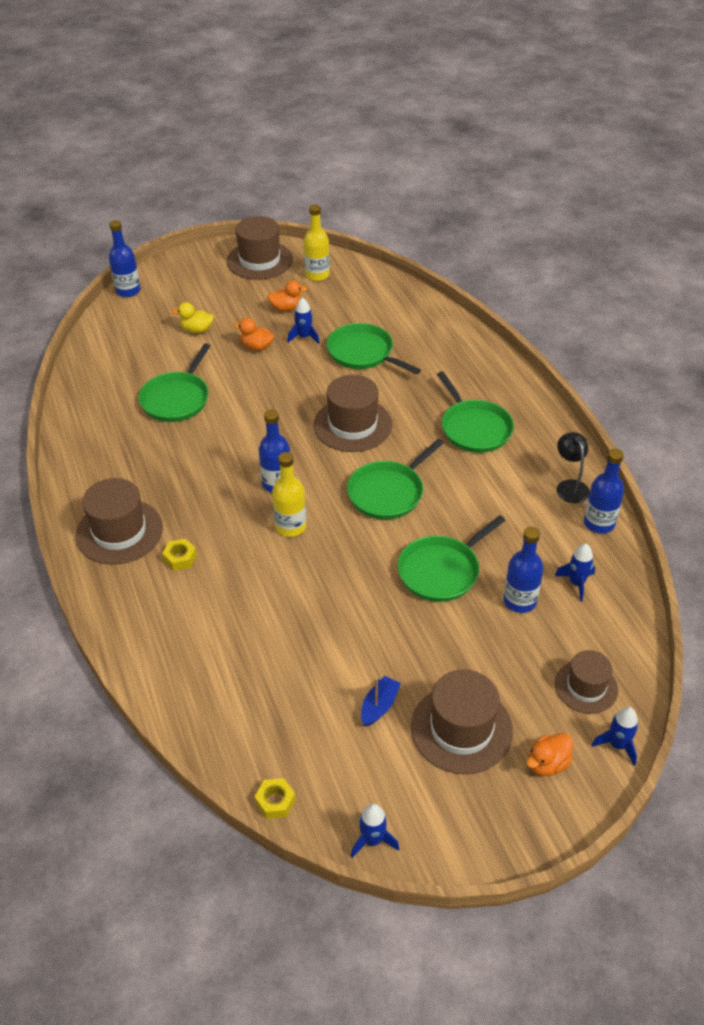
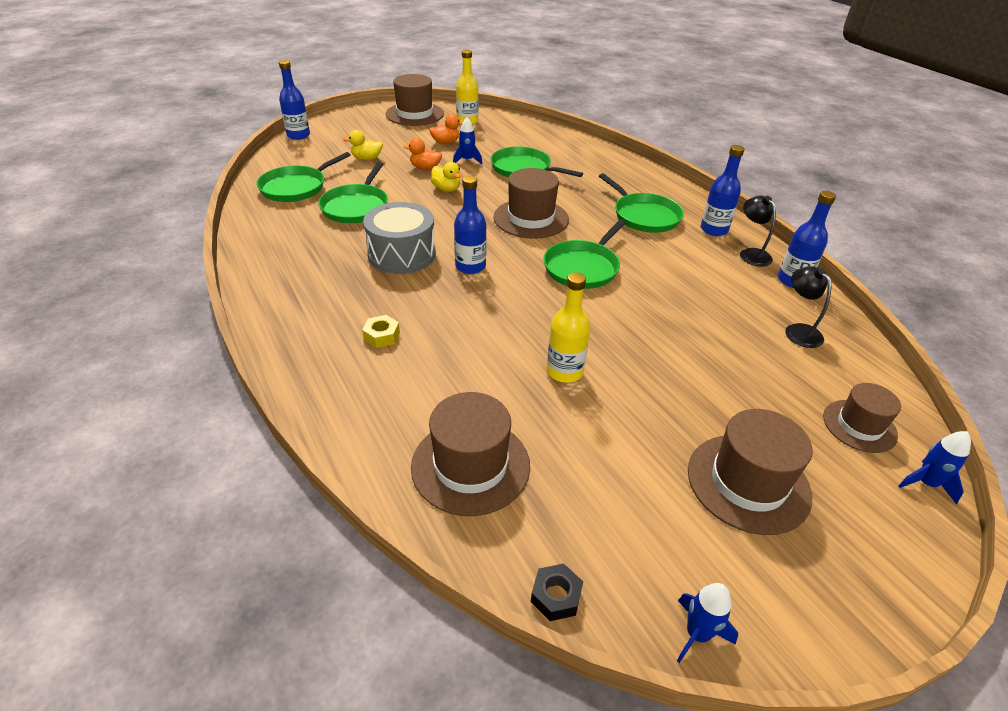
camera: 10 degrees left, 5 degrees down
(119, 532) = (311, 316): brown hat -> brown hat (470, 465)
(213, 464) = (402, 254): none -> grey drum
(273, 379) = (446, 189): none -> yellow duck
(275, 801) = (556, 596): yellow nut -> black nut
(290, 526) = (494, 301): yellow bottle -> yellow bottle (564, 371)
(379, 706) = (645, 466): blue boat -> none
(441, 571) = (661, 329): green pan -> green pan (296, 187)
(520, 601) = (751, 350): blue bottle -> blue bottle (714, 230)
(547, 763) = (861, 512): orange duck -> none
(576, 583) = (798, 331): blue rocket -> black lamp

